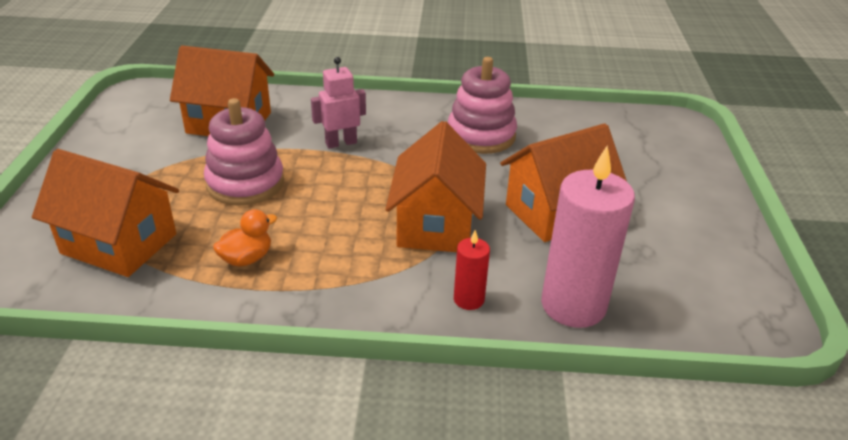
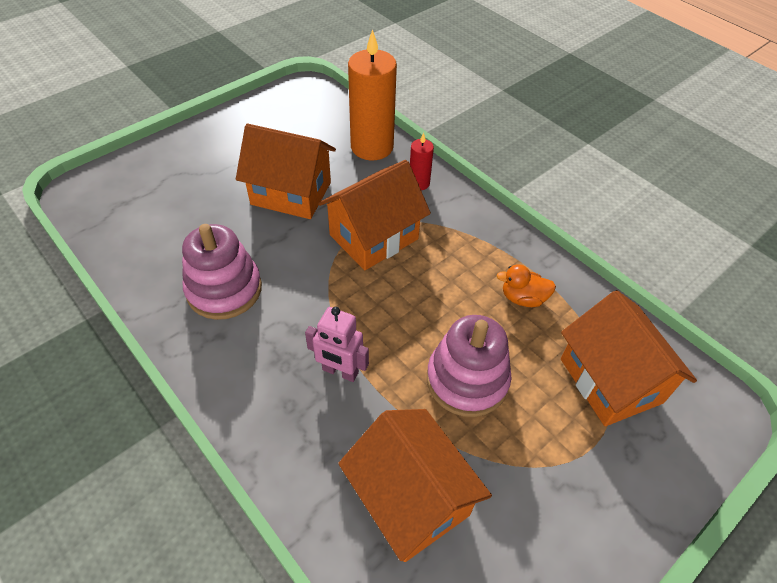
camera: 135 degrees left, 15 degrees up
(573, 305) = (372, 147): pink candle -> orange candle

